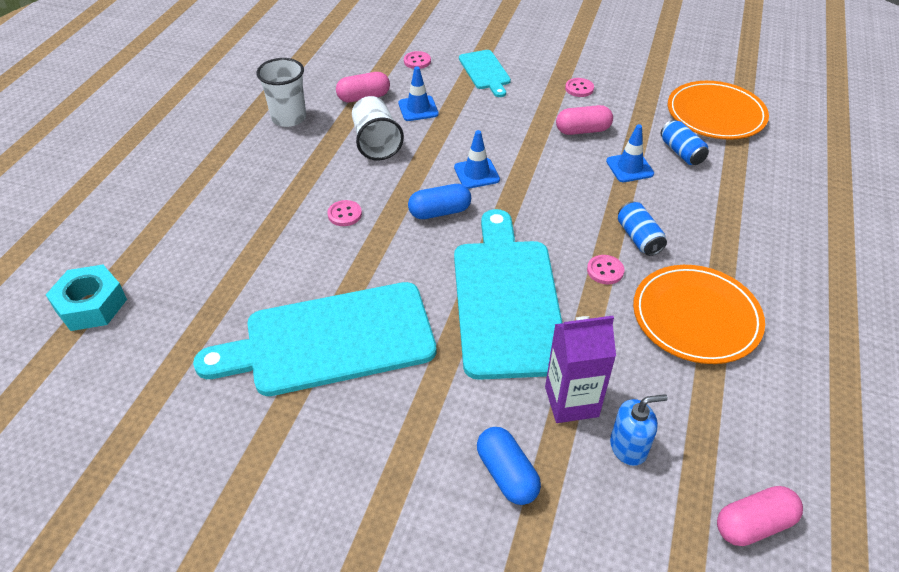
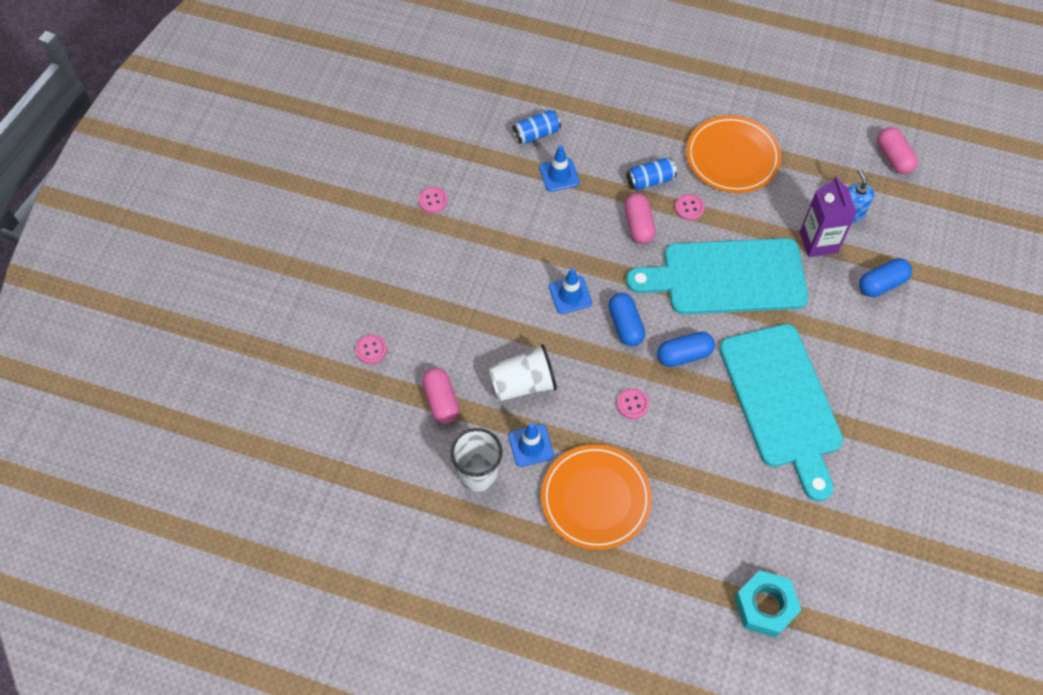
camera: 90 degrees left, 15 degrees up
(400, 256) = (684, 355): none -> blue capsule
(418, 109) = (464, 347): blue traffic cone -> blue traffic cone (531, 445)
(485, 72) = (397, 283): turquoise cutting board -> none
(582, 130) = (503, 205): pink capsule -> pink capsule (638, 225)
(715, 114) = (479, 99): orange plate -> orange plate (595, 498)

